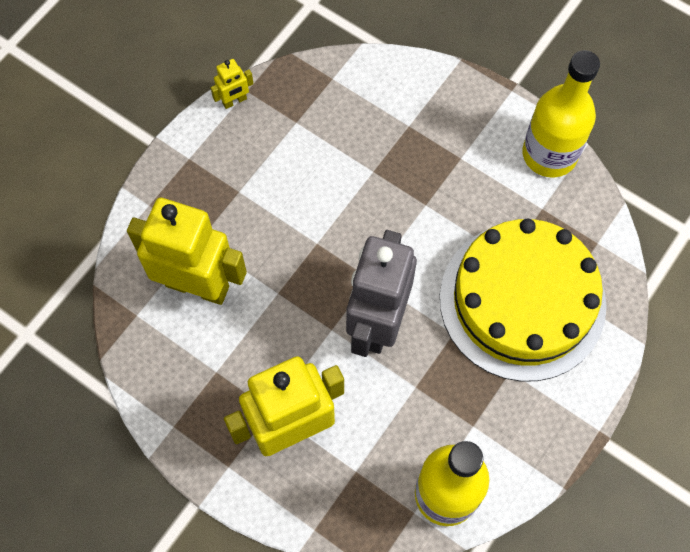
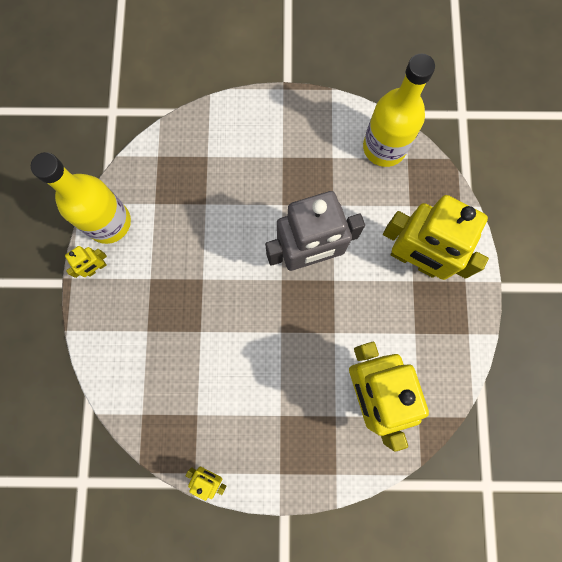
camera: 125 degrees left, 10 degrees up
(506, 117) = (96, 268): none -> yellow robot
(522, 301) = (230, 177): yellow cake -> none

